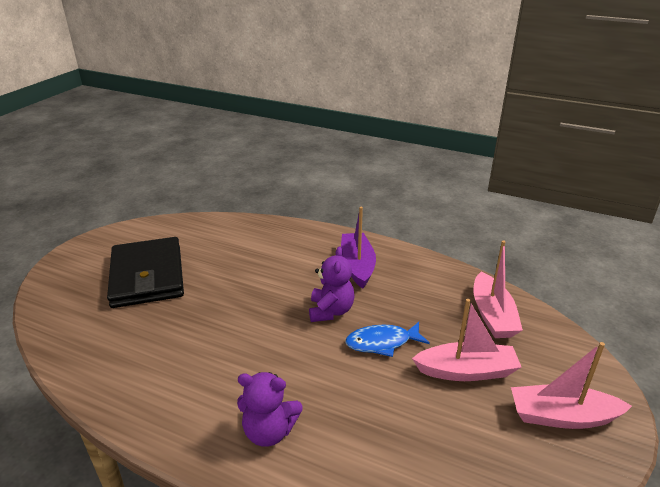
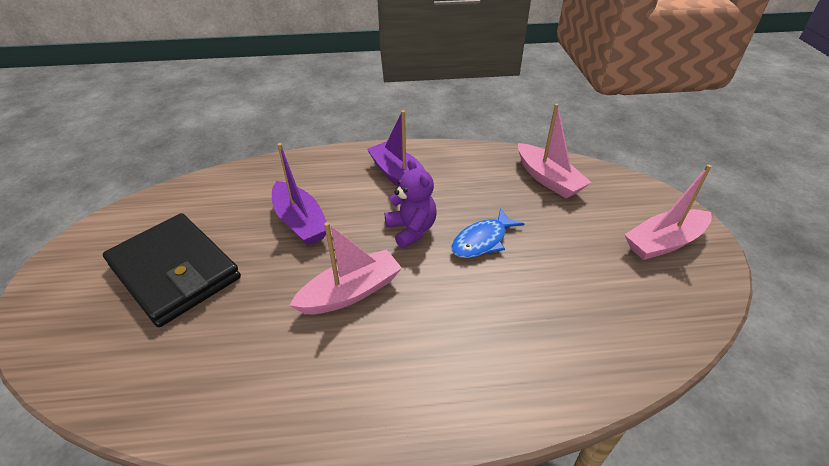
camera: 30 degrees left, 10 degrees up
(253, 273) = (300, 222): none -> purple boat
(269, 431) = (454, 375): purple teddy bear -> none
(466, 371) = (569, 236): pink boat -> pink boat (351, 292)

